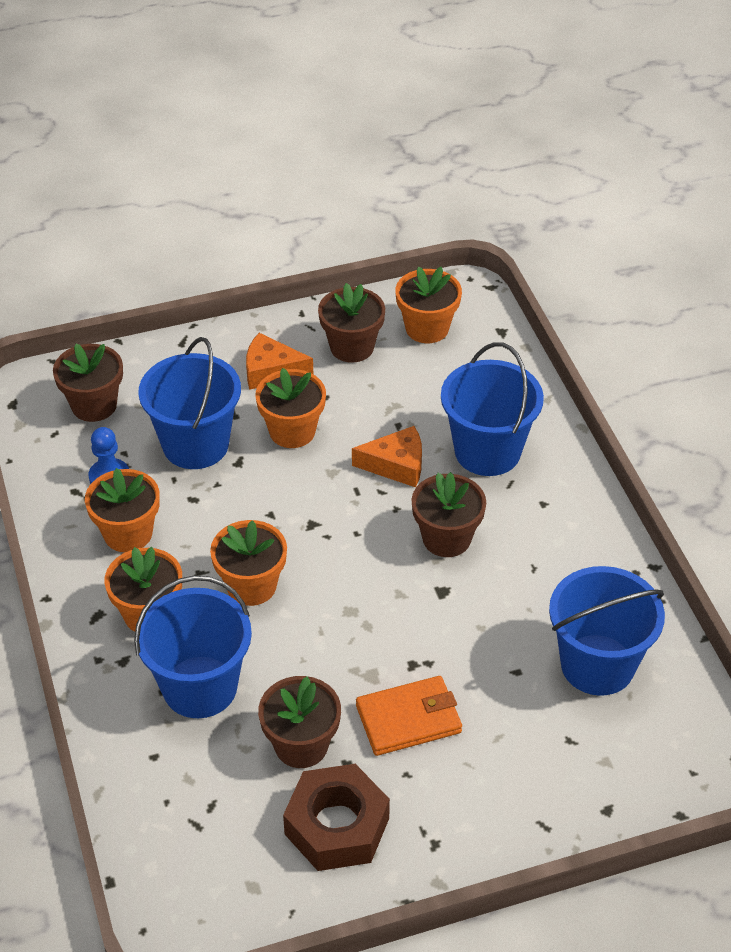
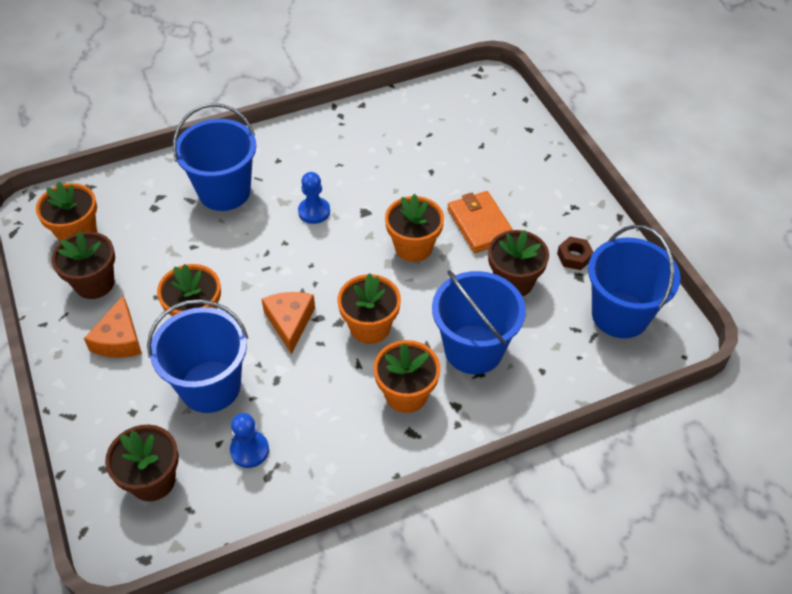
camera: 95 degrees left, 5 degrees up
(128, 533) = (318, 424): orange flower pot -> orange flower pot (413, 247)
(336, 826) = (574, 257): brown nut -> brown nut, size x0.48
(396, 465) = (238, 245): orange cheese -> orange cheese (290, 322)
(446, 538) = (314, 211): brown flower pot -> blue pawn
(597, 665) = (420, 133): blue bucket -> blue bucket (620, 314)

